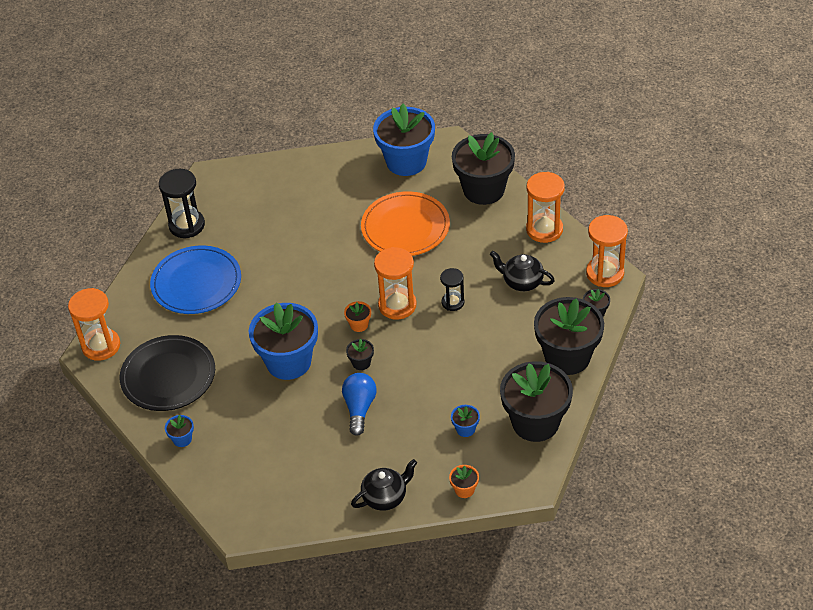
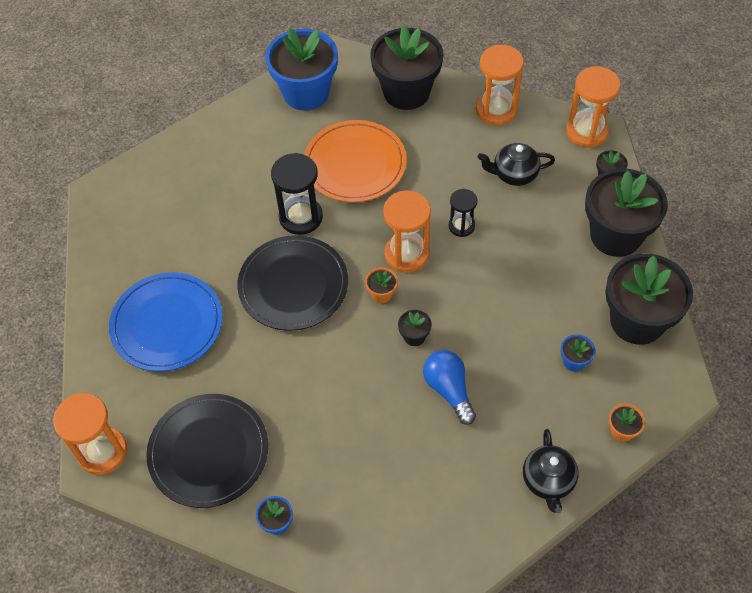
camera: 30 degrees left, 10 degrees up
(187, 225) = (110, 260): black hourglass -> black hourglass (301, 217)
(288, 362) = (335, 371): blue flower pot -> none
(300, 293) = (293, 285): none -> black plate
(385, 497) = (548, 481): black teapot -> black teapot turned 150 degrees clockwise

